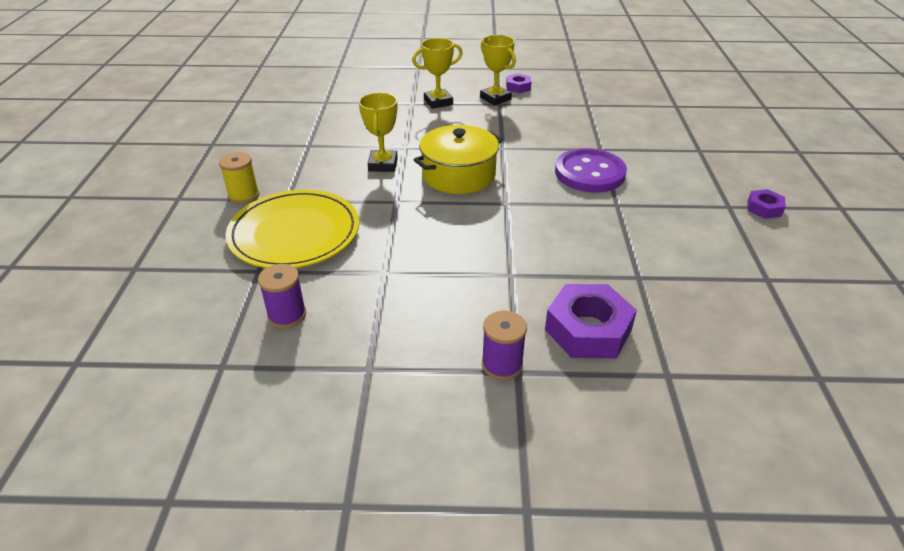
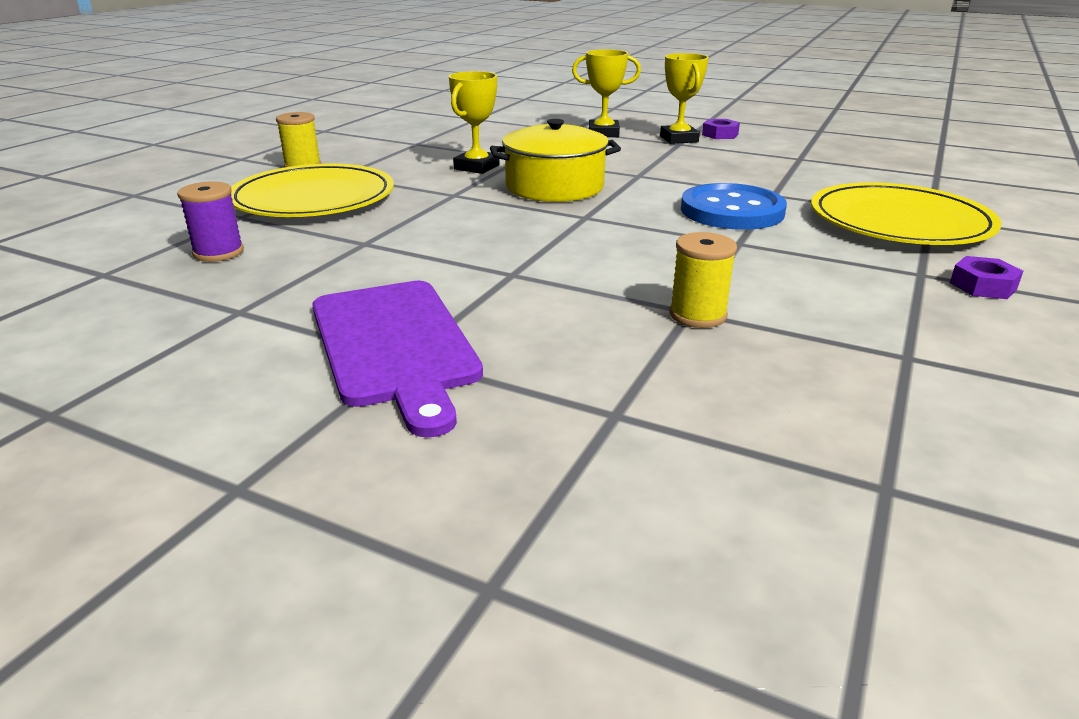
camera: 25 degrees right, 10 degrees down
(502, 364) = (394, 345): purple spool -> purple cutting board
(588, 330) = (551, 342): purple nut -> none
(589, 173) = (732, 211): purple button -> blue button
(646, 279) = (697, 315): none -> yellow spool
(687, 160) = (899, 222): none -> yellow plate

